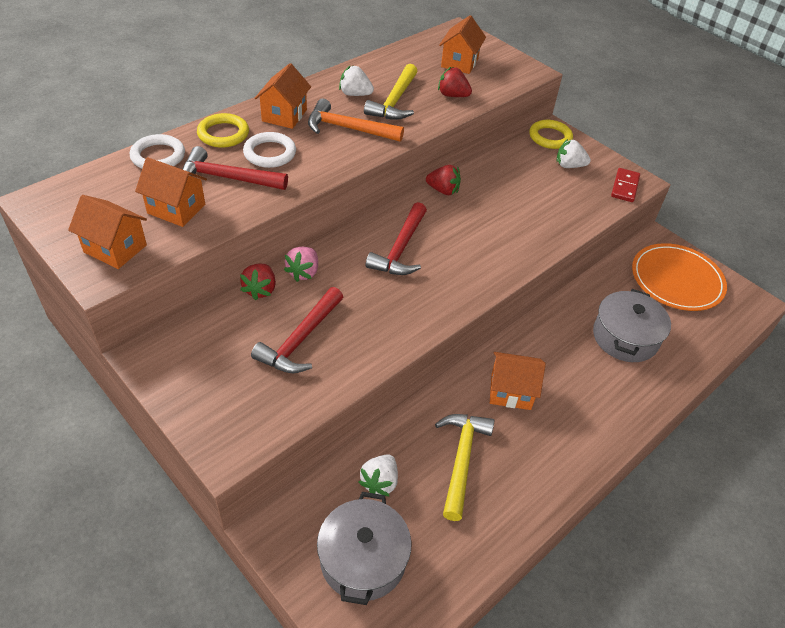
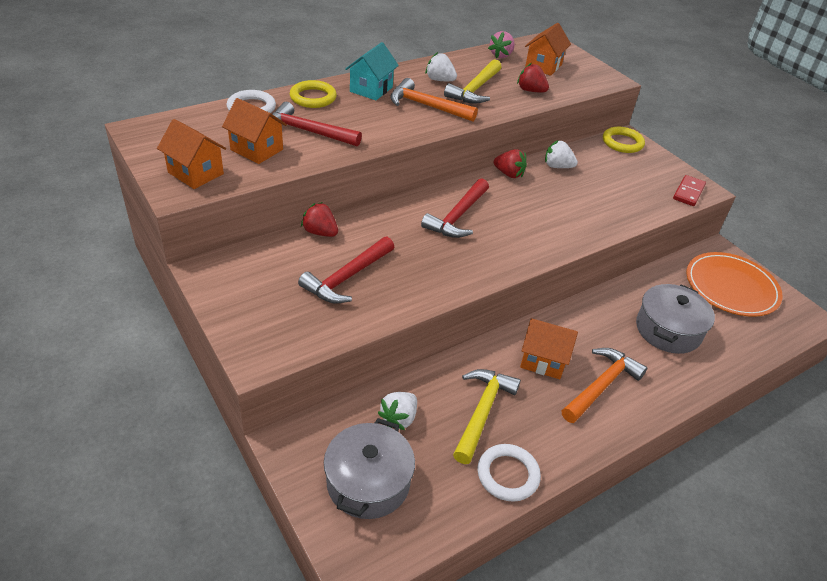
camera: 10 degrees right, 5 degrees down
(260, 290) = (320, 232): red strawberry -> red strawberry turned 105 degrees clockwise
(270, 153) = (350, 117): white ring -> white ring (508, 475)
(284, 115) = (371, 89): orange house -> turquoise house
(303, 272) = (363, 224): pink strawberry -> pink strawberry (501, 55)
(569, 166) = (636, 168): white strawberry -> white strawberry (557, 166)
(572, 410) = (601, 385): none -> orange hammer

